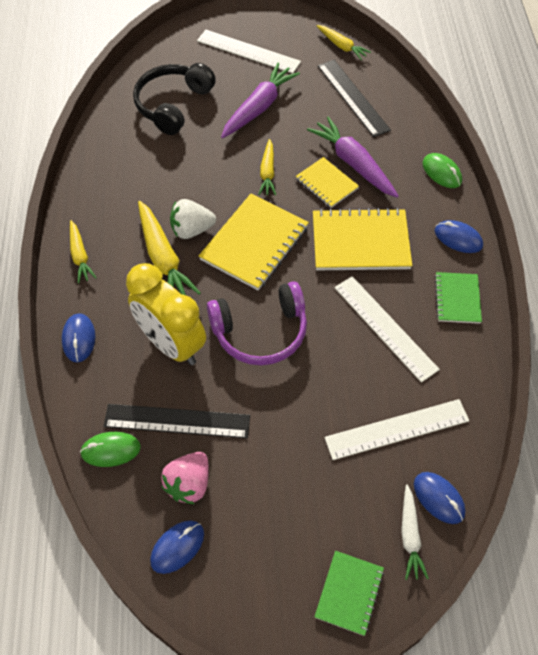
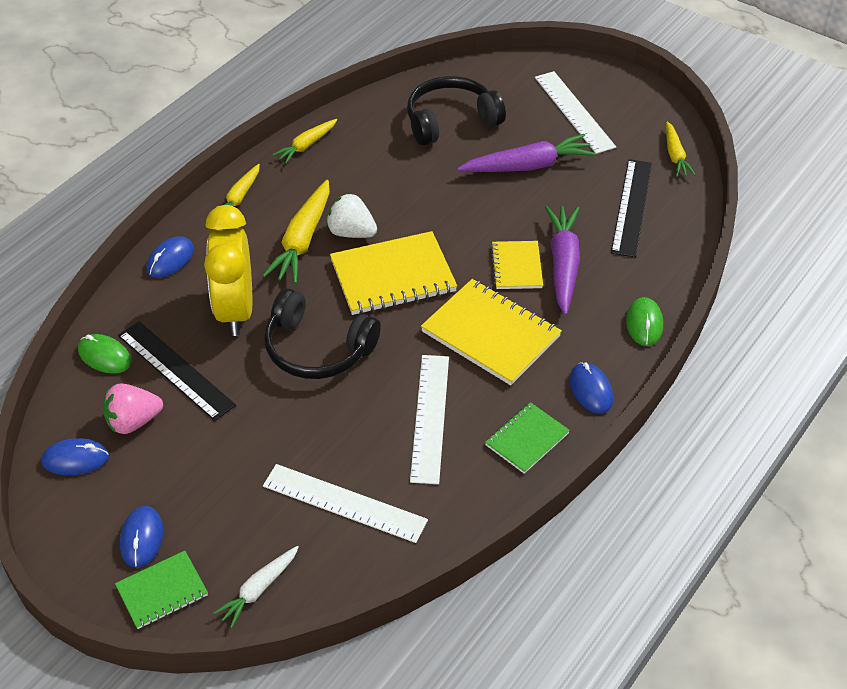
camera: 40 degrees right, 10 degrees down
(260, 332) = (317, 349): purple headphones -> black headphones
(267, 172) = (472, 225): yellow carrot -> yellow carrot (306, 145)
(438, 498) = (316, 581): blue mouse -> blue mouse (142, 538)

